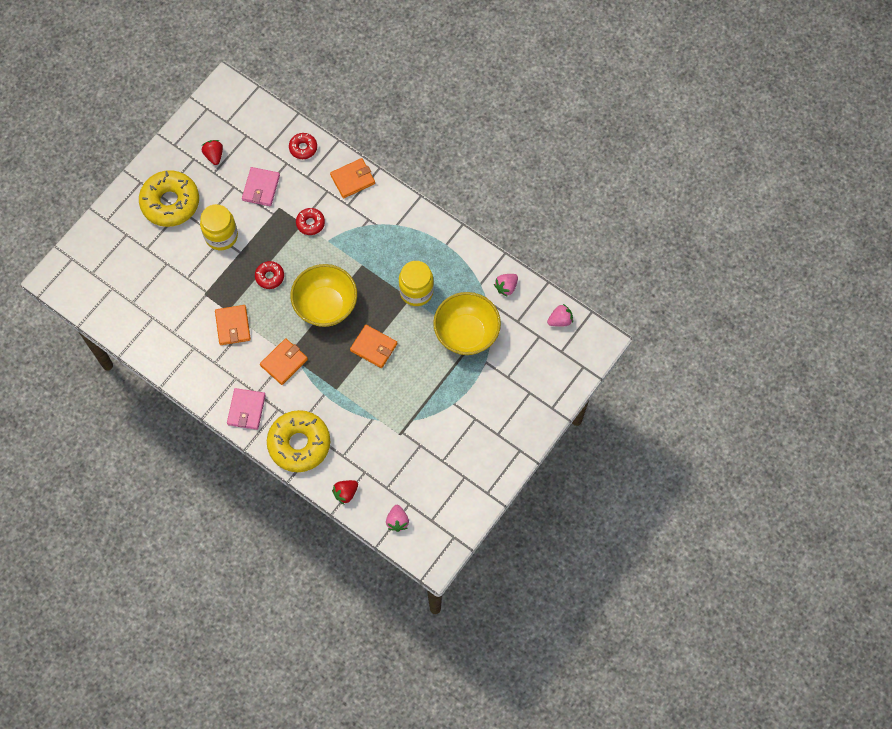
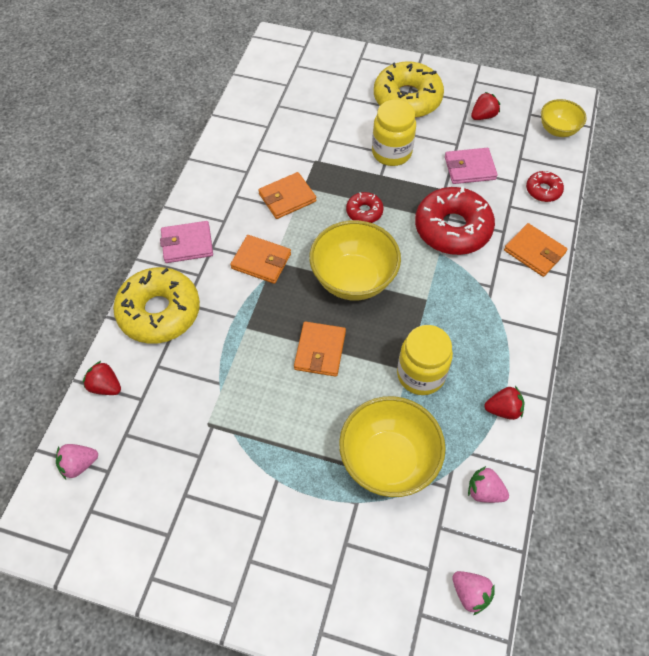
camera: 70 degrees right, 10 degrees down
(252, 110) = (557, 130): none -> yellow bowl
(310, 223) = (452, 228): red donut -> red donut, size x2.07
(459, 253) = (503, 409): none -> red strawberry

